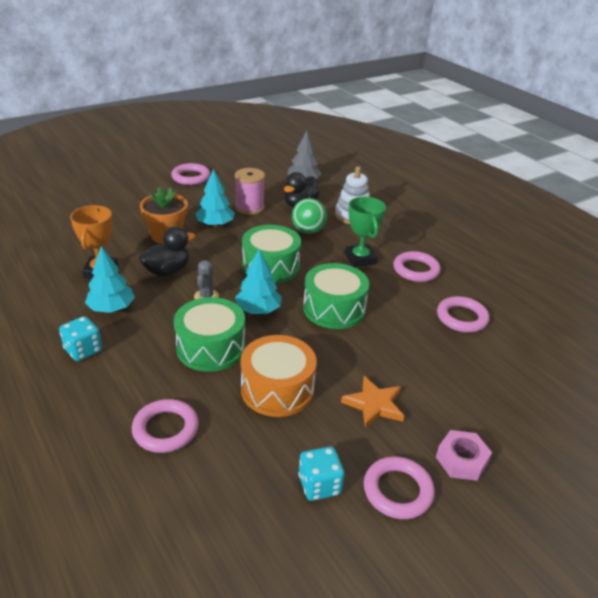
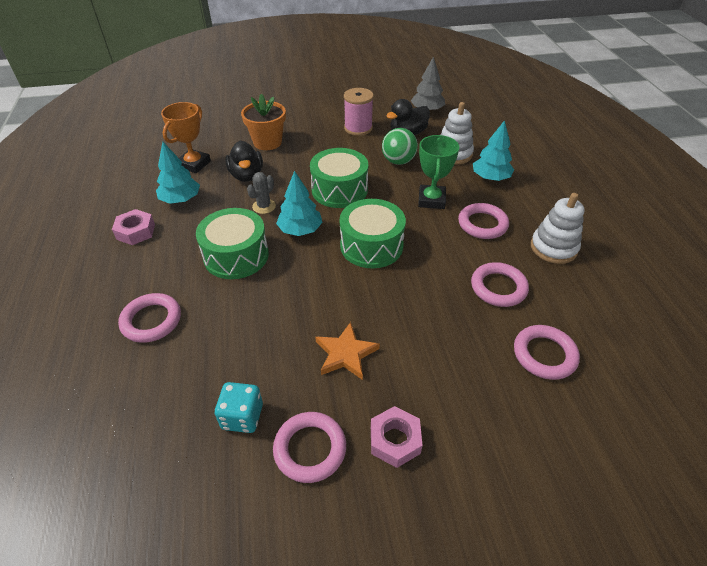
camera: 25 degrees right, 10 degrees up
(83, 350) = (136, 232): turquoise dice -> pink nut
(167, 271) = (246, 175): black duck -> black duck turned 90 degrees clockwise
(191, 177) = (324, 90): pink ring -> pink ring (544, 355)
(215, 224) = (316, 139): turquoise tree -> turquoise tree (490, 178)
(277, 389) = (267, 311): orange drum -> none
(483, 276) = (553, 248): none -> white stacking toy

